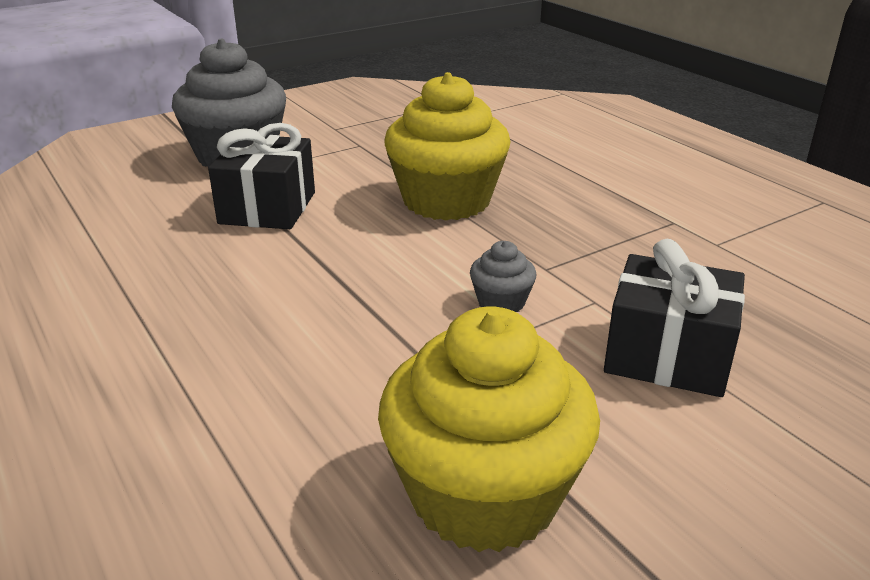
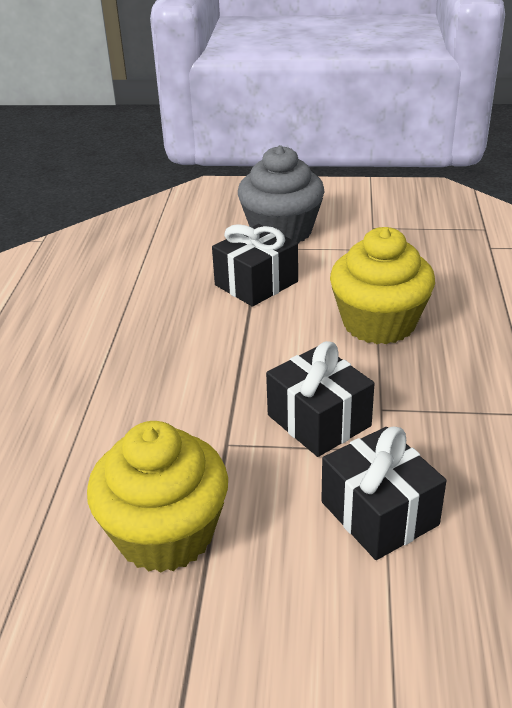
camera: 40 degrees right, 5 degrees up
(501, 302) = (319, 420): grey cupcake -> black gift

